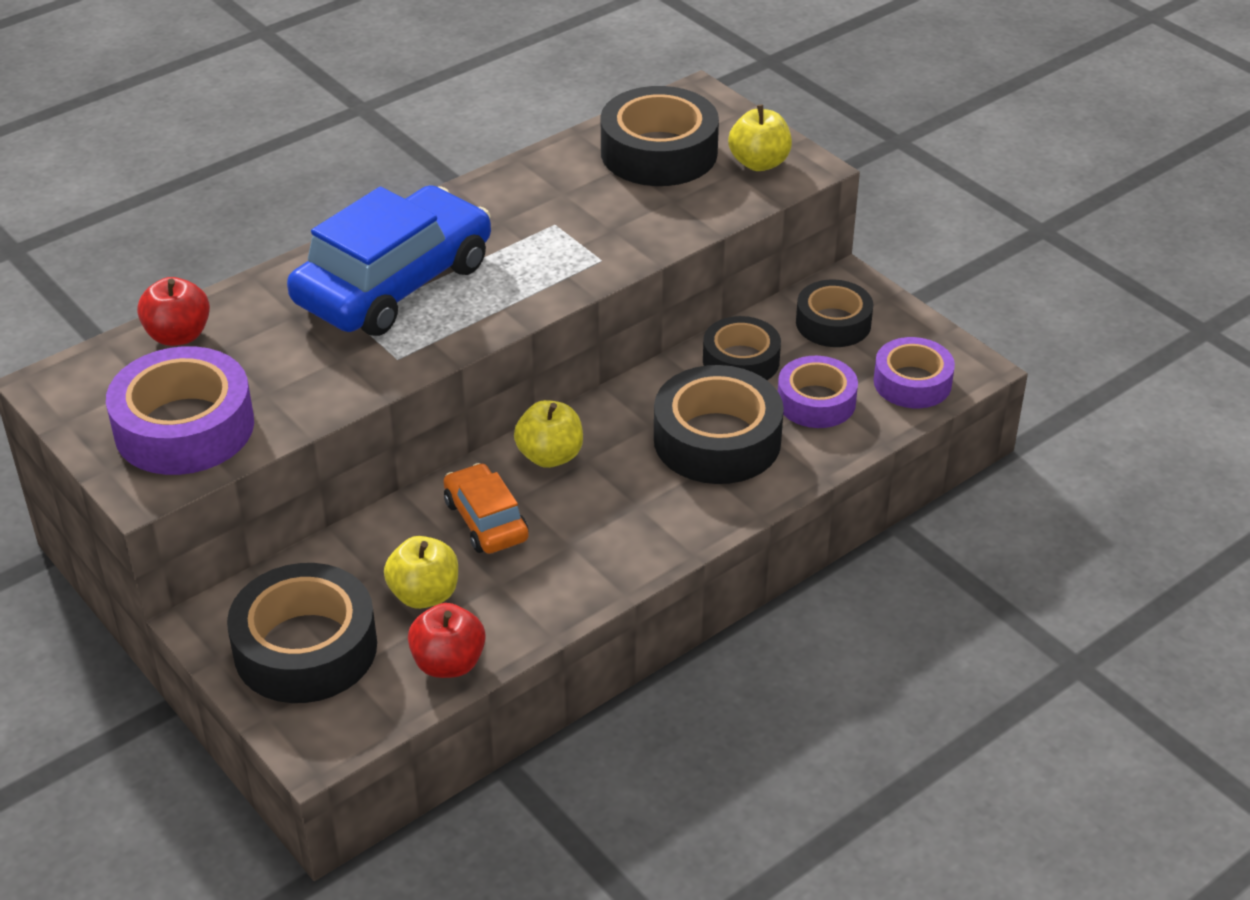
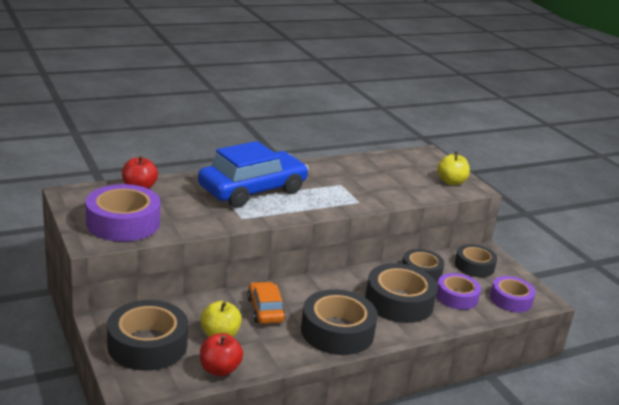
camera: 10 degrees right, 15 degrees down
(550, 456) = (309, 290): yellow apple -> none
(659, 152) = (402, 168): black tape -> black tape (337, 331)

